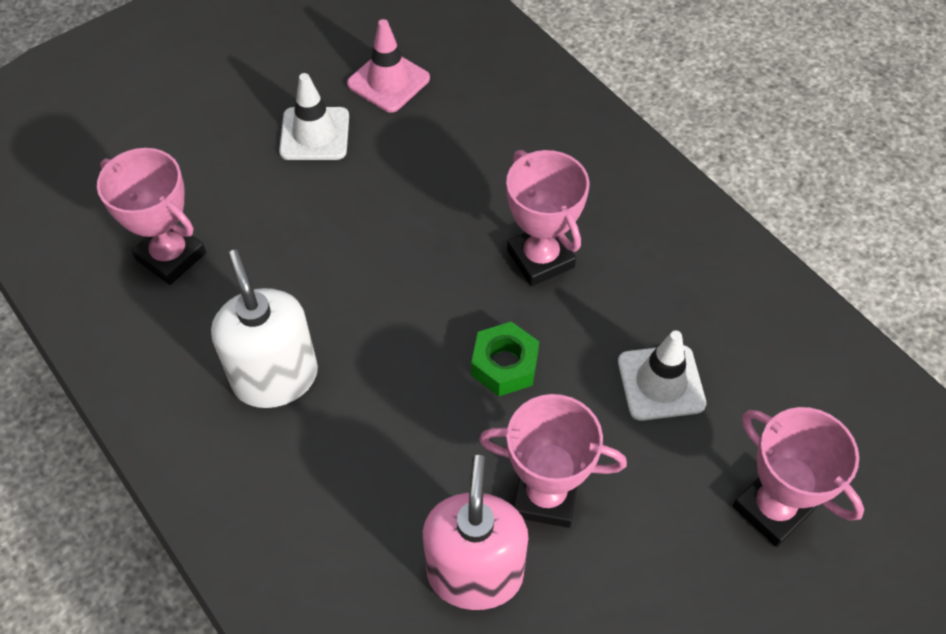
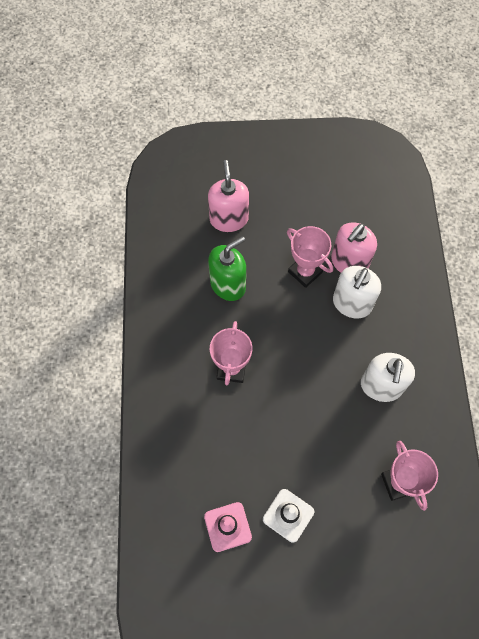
camera: 145 degrees left, 10 degrees up
(416, 491) = (352, 303): none -> white soap dispenser
(504, 365) = (283, 331): green nut -> none
(661, 383) = (228, 284): white traffic cone -> green soap dispenser
(772, 508) = (229, 219): pink trophy -> pink soap dispenser

